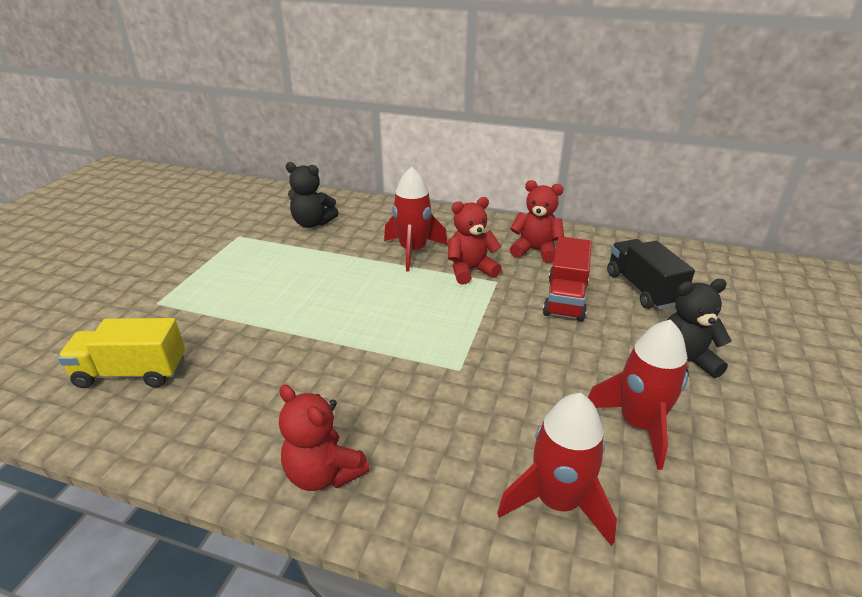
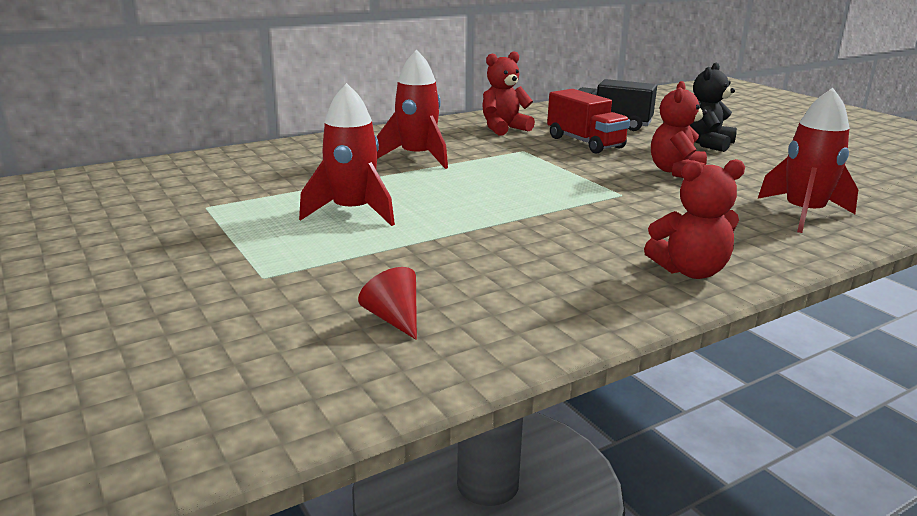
camera: 50 degrees left, 10 degrees down
(132, 373) = (394, 319): yellow truck -> red cone
(312, 223) = (267, 173): black teddy bear -> none
(470, 270) = (490, 152): red teddy bear -> red teddy bear (677, 172)
(638, 424) = (753, 173): red rocket -> red rocket (352, 212)

